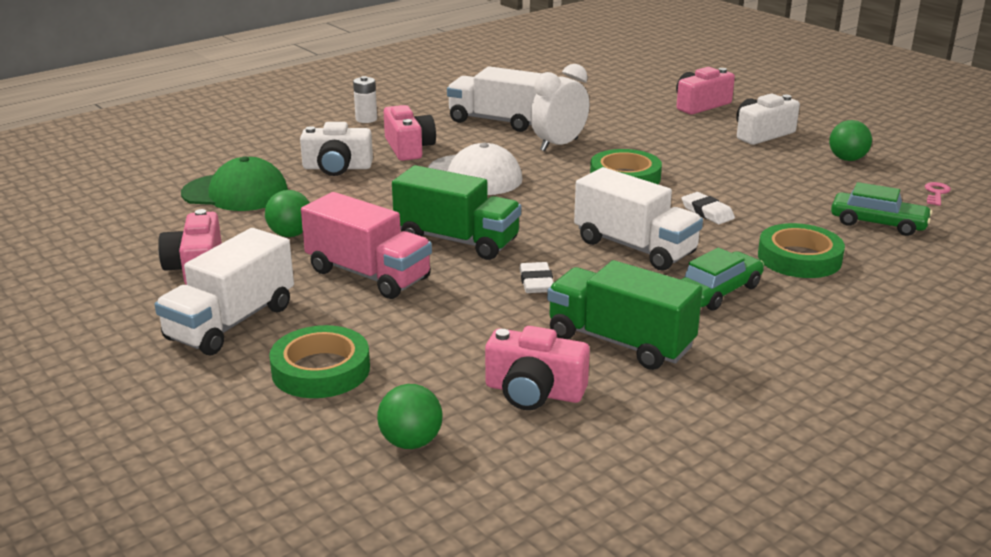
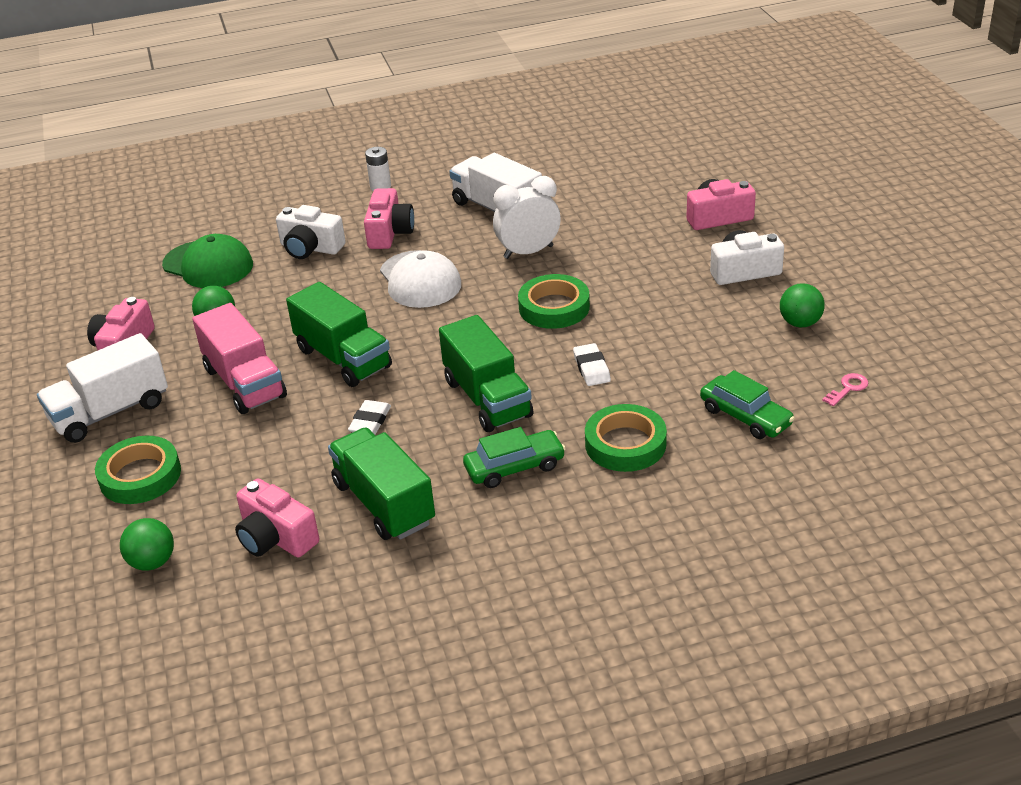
camera: 25 degrees right, 10 degrees up
(635, 247) = (487, 398): white truck -> green truck

